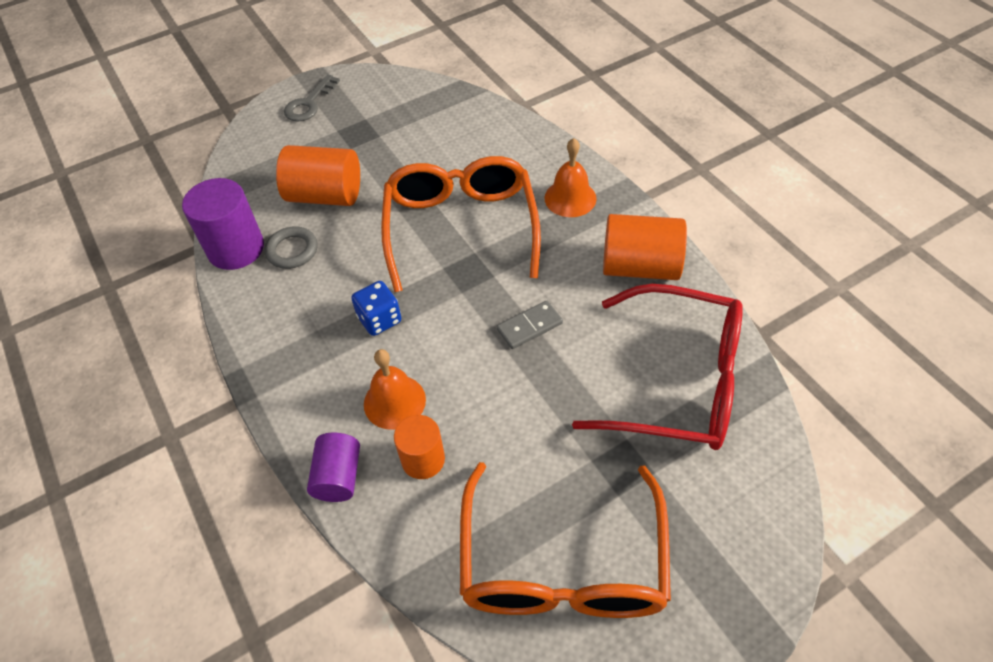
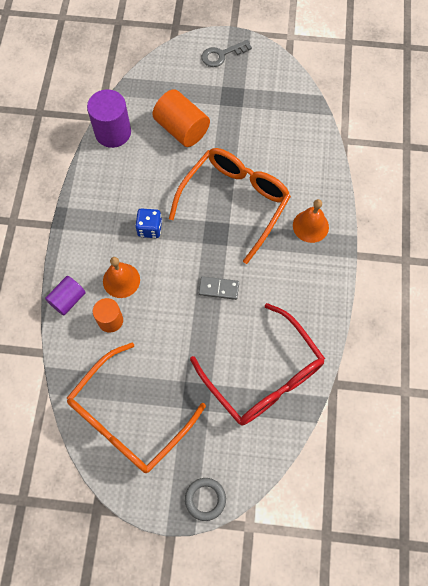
camera: 35 degrees right, 15 degrees up
(292, 250) = (139, 154): grey ring -> grey ring (205, 499)
(640, 267) = (307, 297): orange cylinder -> none

